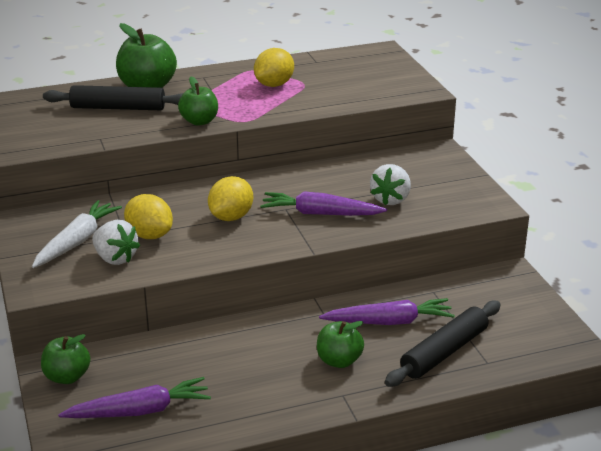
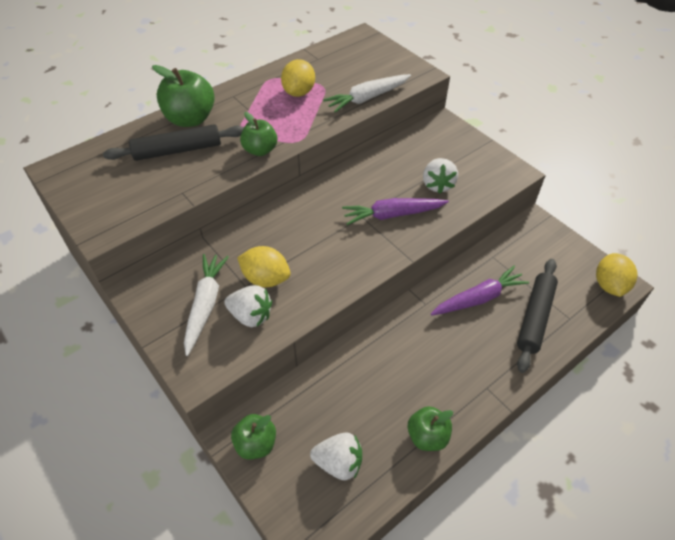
camera: 20 degrees left, 20 degrees up
(140, 411) = (338, 463): purple carrot -> white strawberry
(231, 217) = (323, 238): yellow lemon -> yellow lemon (609, 285)
(339, 361) = (464, 352): green apple -> green apple (427, 436)
(345, 100) = (367, 98): none -> white carrot

